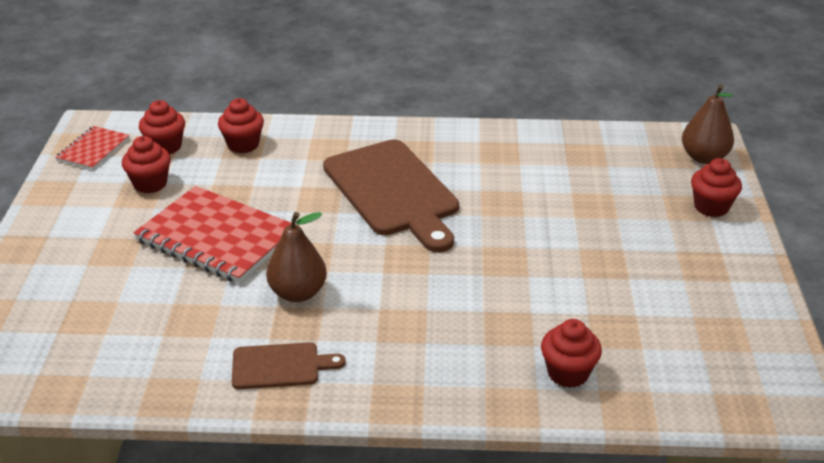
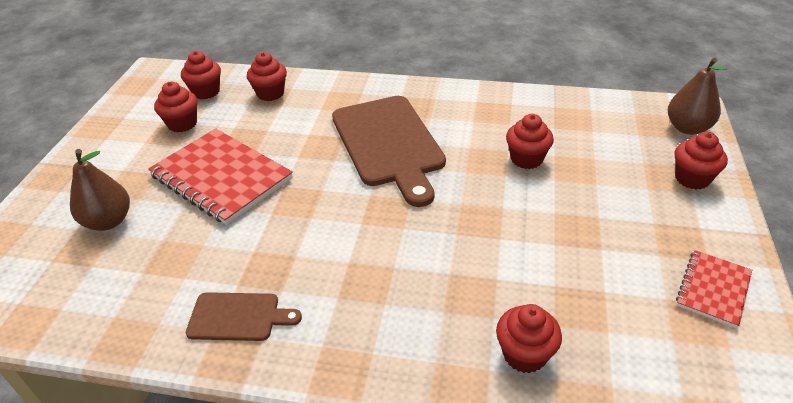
camera: 10 degrees right, 5 degrees up
(93, 150) = (147, 91): red notebook -> red notebook (713, 289)
(298, 293) = (277, 239): brown pear -> brown pear (108, 221)
(543, 198) = (526, 159): none -> red cupcake

